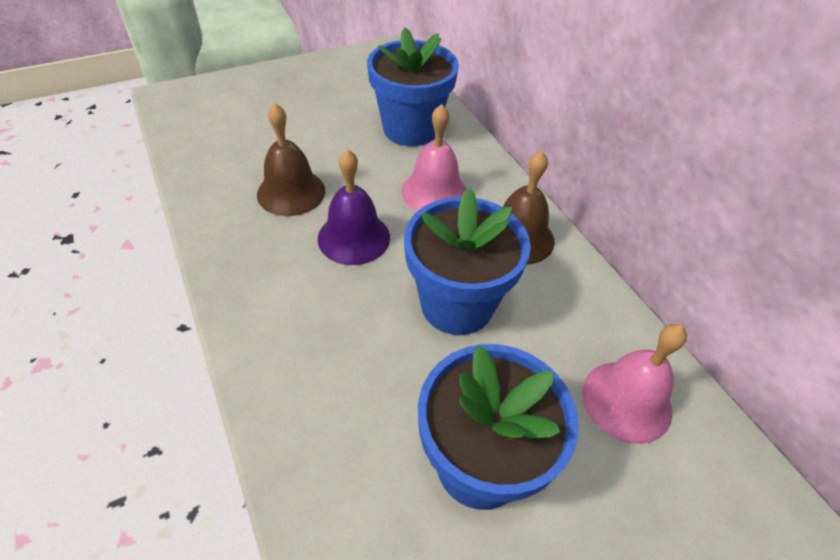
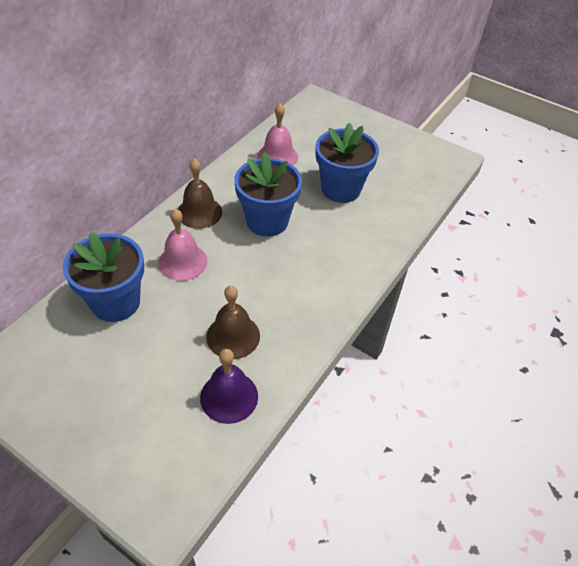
camera: 120 degrees left, 0 degrees up
(354, 237) = (251, 282): purple bell -> purple bell (229, 397)

